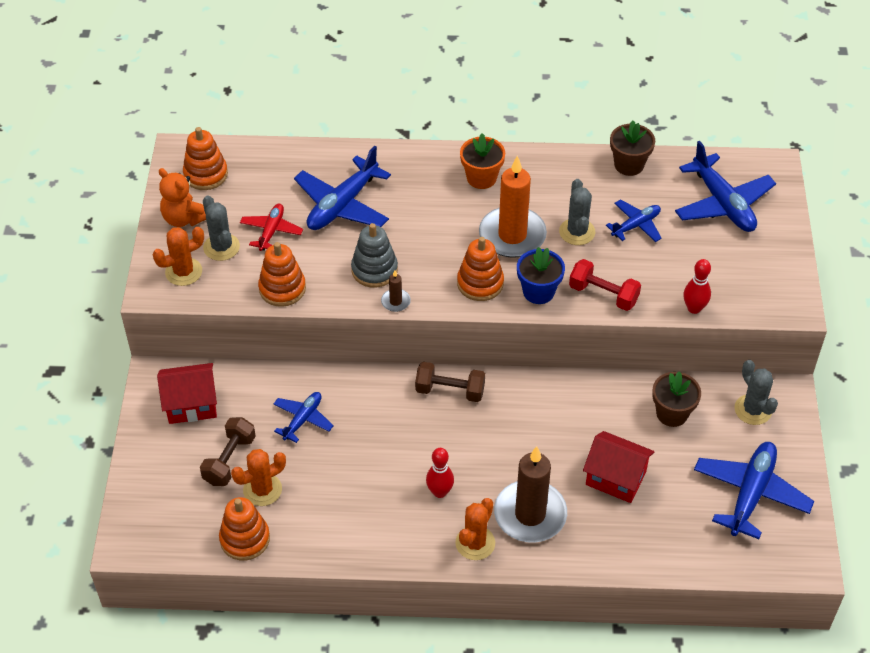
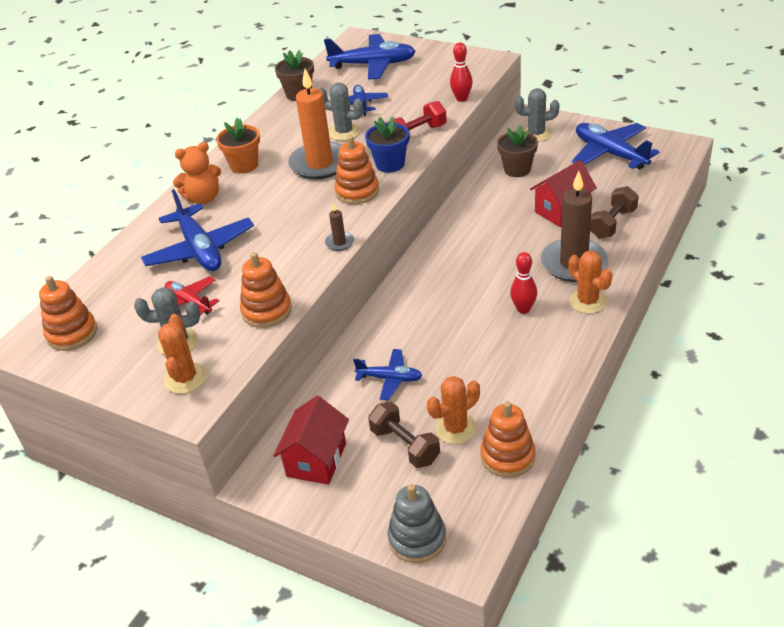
camera: 60 degrees left, 10 degrees down
(184, 218) = (115, 362): orange teddy bear -> orange teddy bear (203, 198)
(262, 490) = (455, 428): orange cactus -> orange cactus turned 60 degrees clockwise
(303, 419) = (390, 379): blue plane -> blue plane turned 135 degrees clockwise
(374, 270) = (293, 247): grey stacking toy -> grey stacking toy (417, 538)
(450, 391) = (420, 277): brown dumbbell -> brown dumbbell (612, 223)

